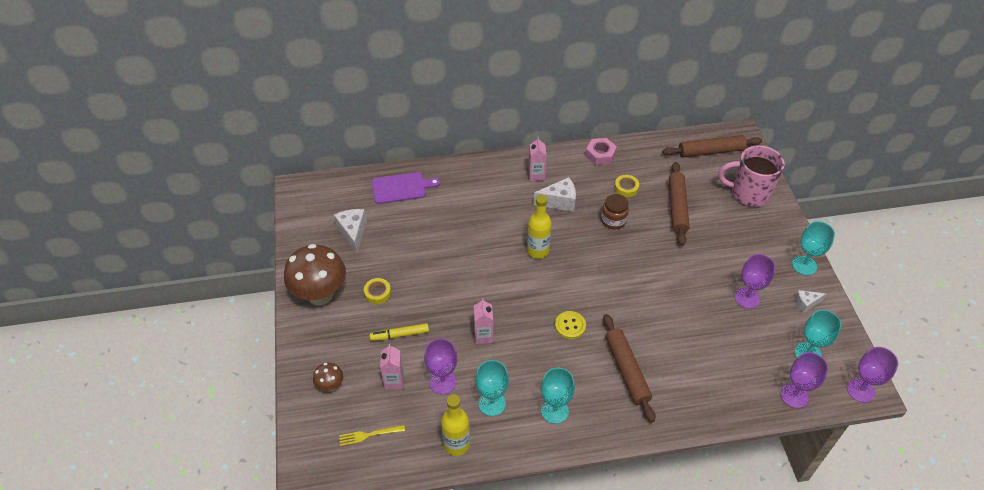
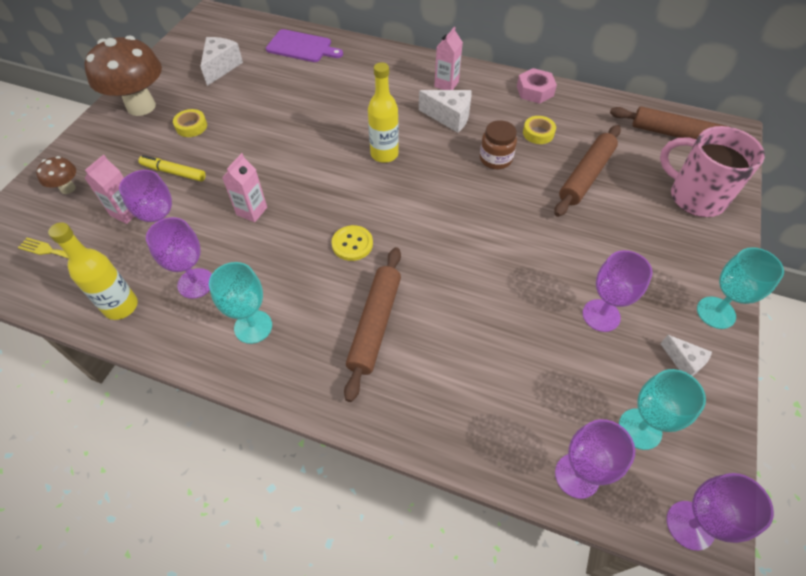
camera: 30 degrees right, 5 degrees up
(492, 403) = (196, 283): turquoise goblet -> purple goblet
(806, 303) = (684, 361): white cheese -> white cheese turned 150 degrees counterclockwise

